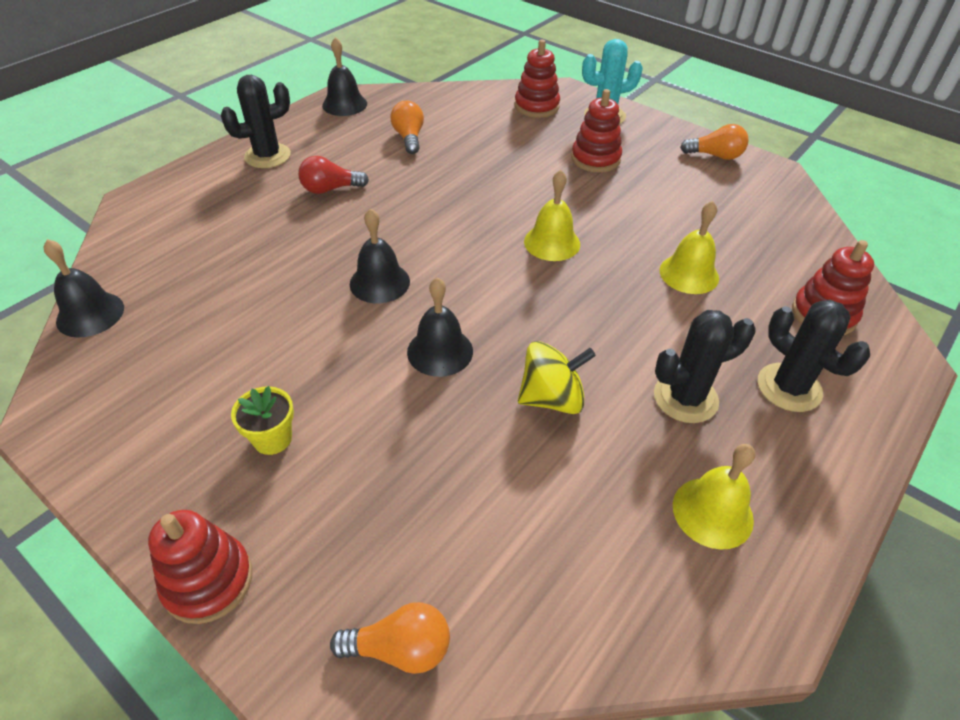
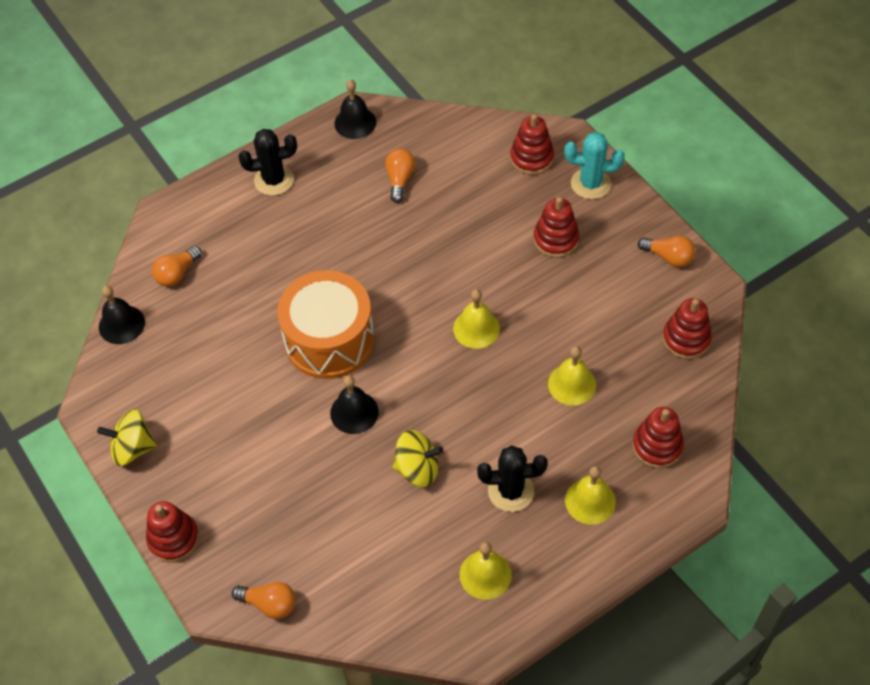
camera: 20 degrees right, 10 degrees up
(121, 461) = (132, 448): none -> yellow spinning top
(163, 251) = (177, 274): none -> orange light bulb
(272, 439) = (226, 455): yellow flower pot -> none
(330, 189) = (316, 231): red light bulb -> none
(379, 282) = (329, 340): black bell -> orange drum
(780, 214) = (686, 339): none -> red stacking toy
(789, 387) = (590, 501): black cactus -> yellow bell

